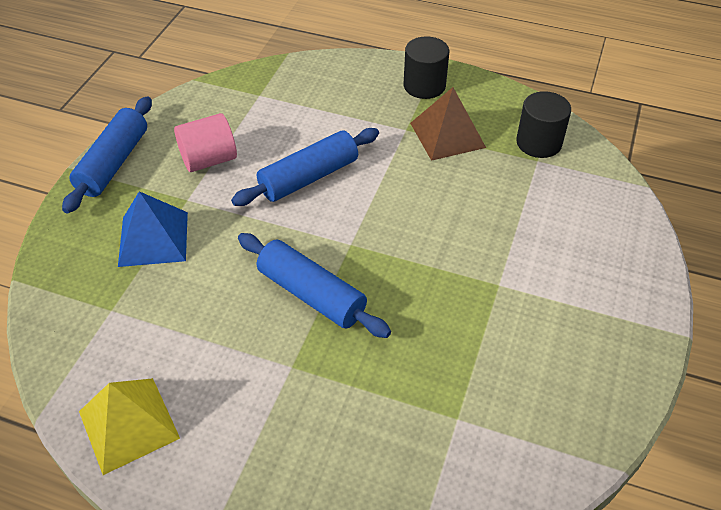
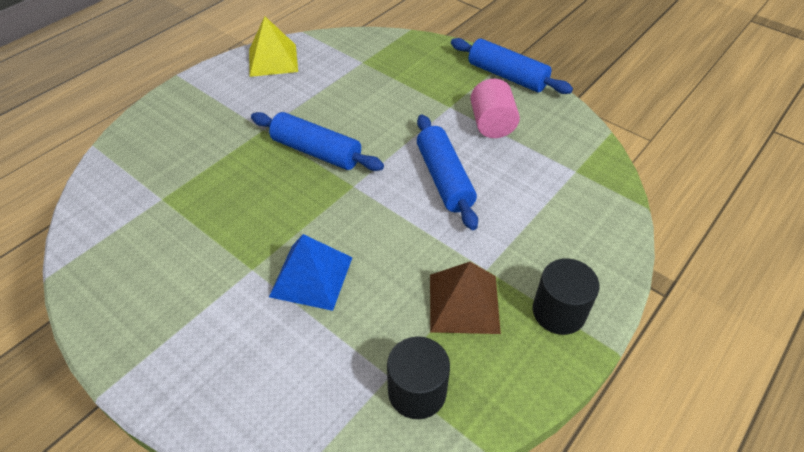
camera: 110 degrees right, 0 degrees up
(153, 238) = (416, 85): blue pyramid -> blue pyramid (311, 276)
(311, 294) = (316, 151): blue rolling pin -> blue rolling pin turned 60 degrees clockwise

